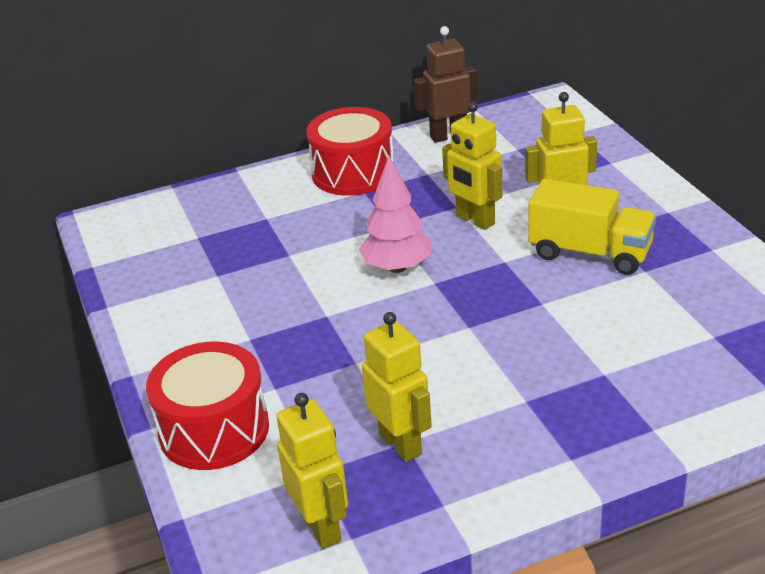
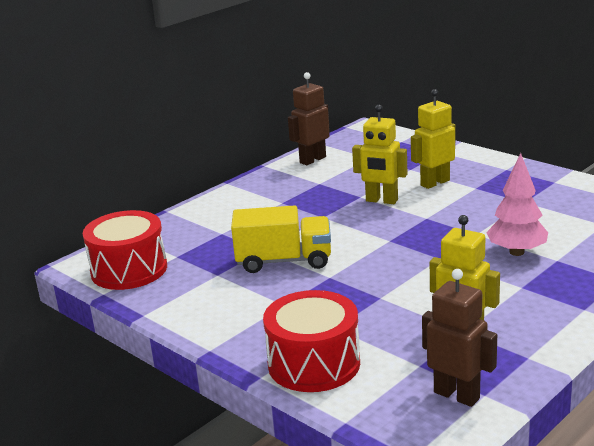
camera: 25 degrees left, 10 degrees down
(321, 527) = (457, 395): yellow robot -> brown robot
(353, 173) = (263, 194): red drum -> red drum (129, 270)
(397, 267) = (353, 238): pink tree -> pink tree (517, 252)
(590, 253) = (479, 200): yellow truck -> yellow truck (284, 261)

